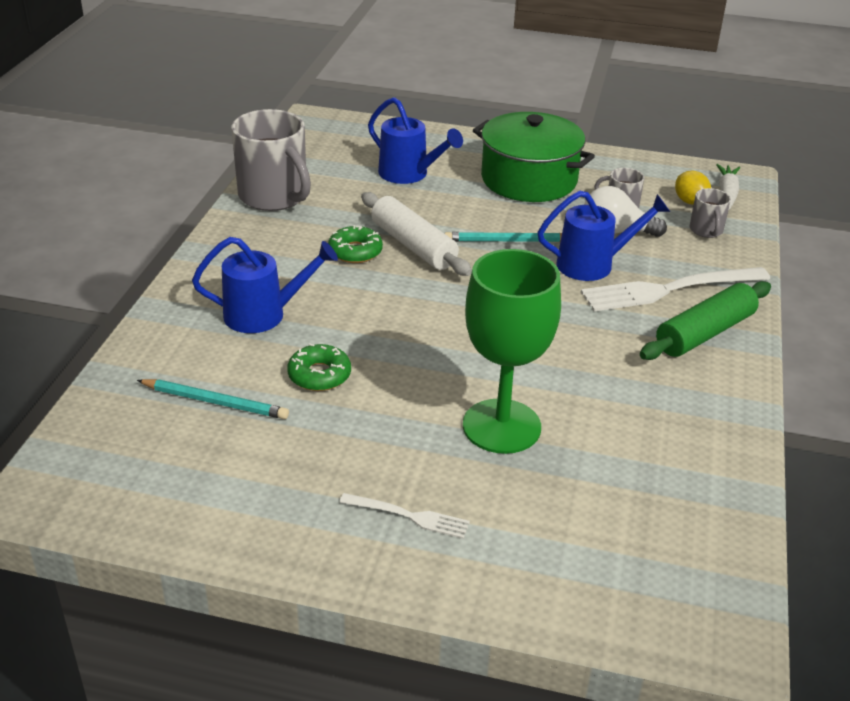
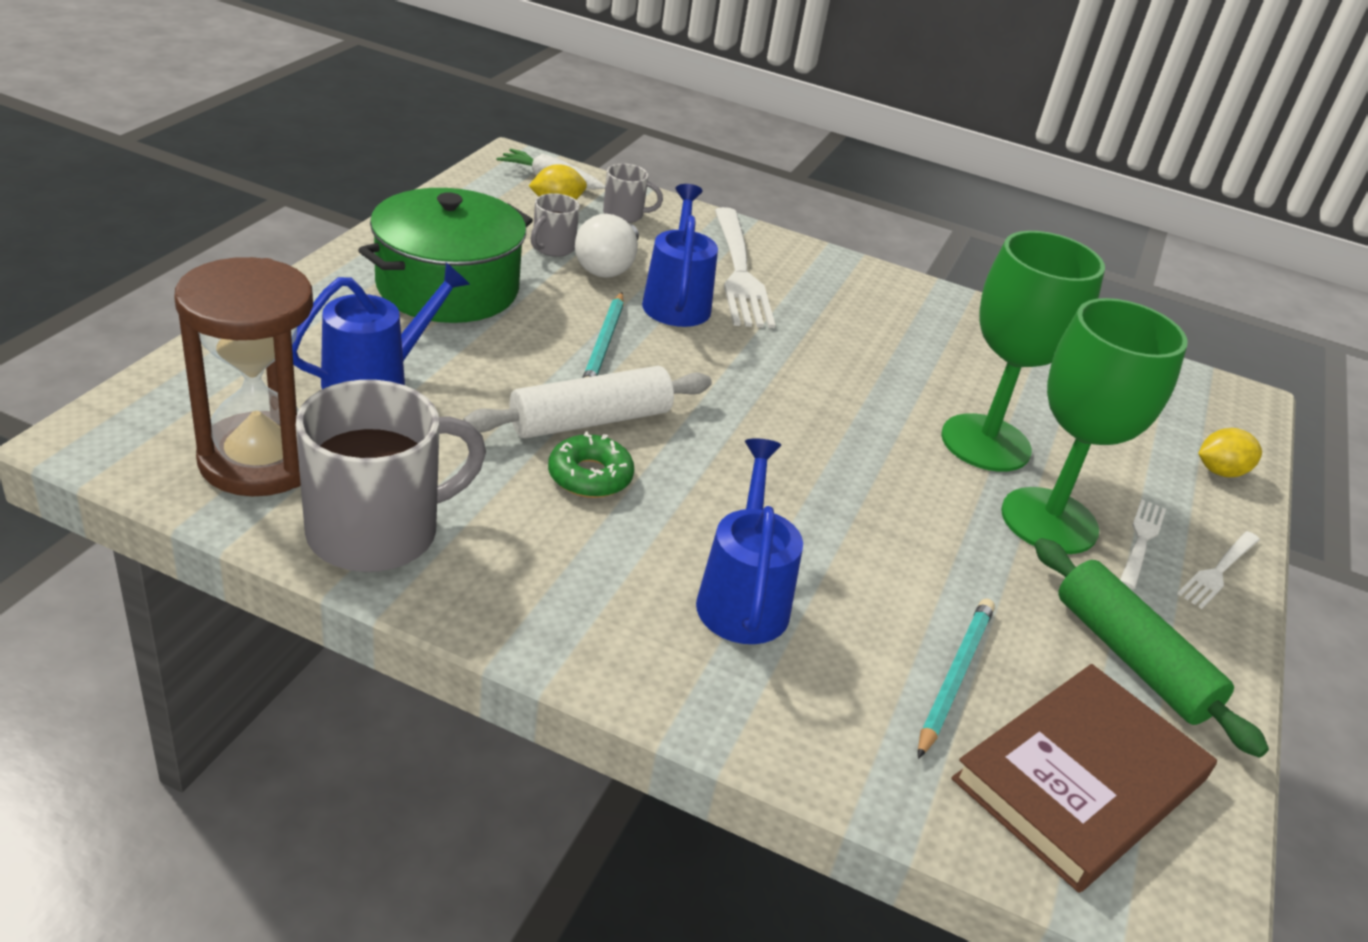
camera: 85 degrees left, 0 degrees up
(134, 455) = (1080, 779): none -> brown book
(317, 158) = (260, 460): none -> brown hourglass
(319, 375) = (893, 565): green donut -> none
(387, 565) = (1218, 571): none -> white fork
(409, 459) = (1049, 521): none -> green goblet
(555, 592) = (1220, 472): none -> yellow lemon
(705, 333) = (823, 277): green rolling pin -> green rolling pin (1132, 658)

